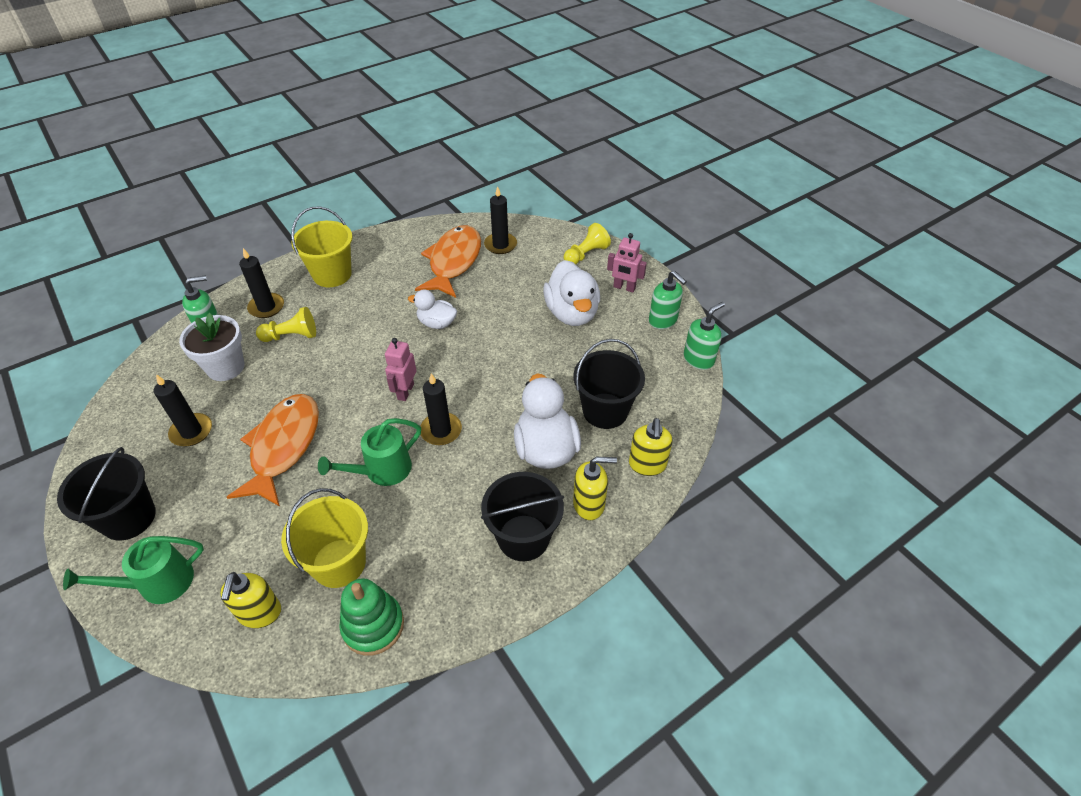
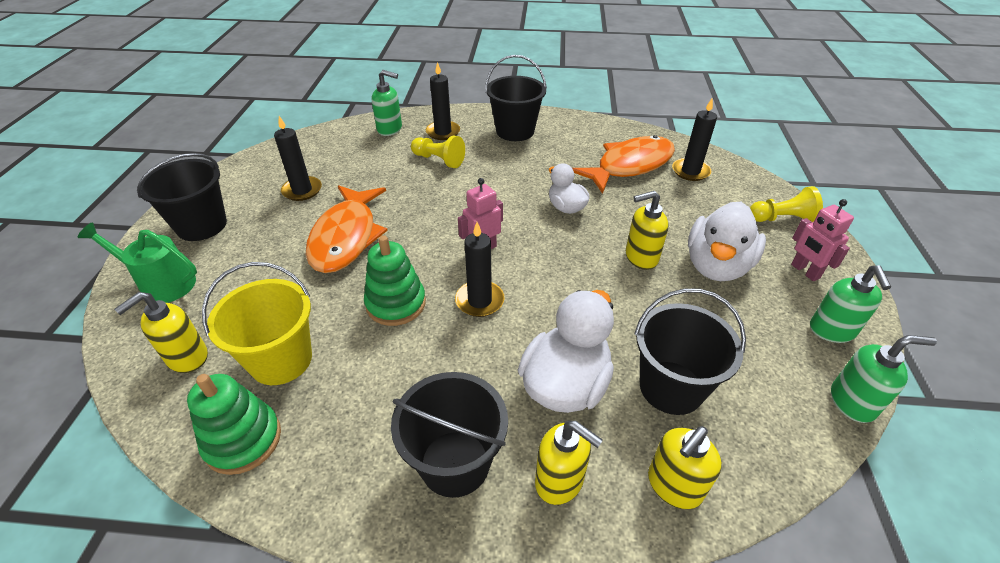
camera: 40 degrees right, 5 degrees down
(225, 367) = (371, 159): white flower pot -> none
(283, 447) = (346, 237): orange fish -> orange fish turned 135 degrees clockwise
(332, 274) = (515, 131): yellow bucket -> black bucket
(382, 470) = (396, 303): green watering can -> green stacking toy
(521, 334) = (641, 257): none -> yellow soap dispenser

